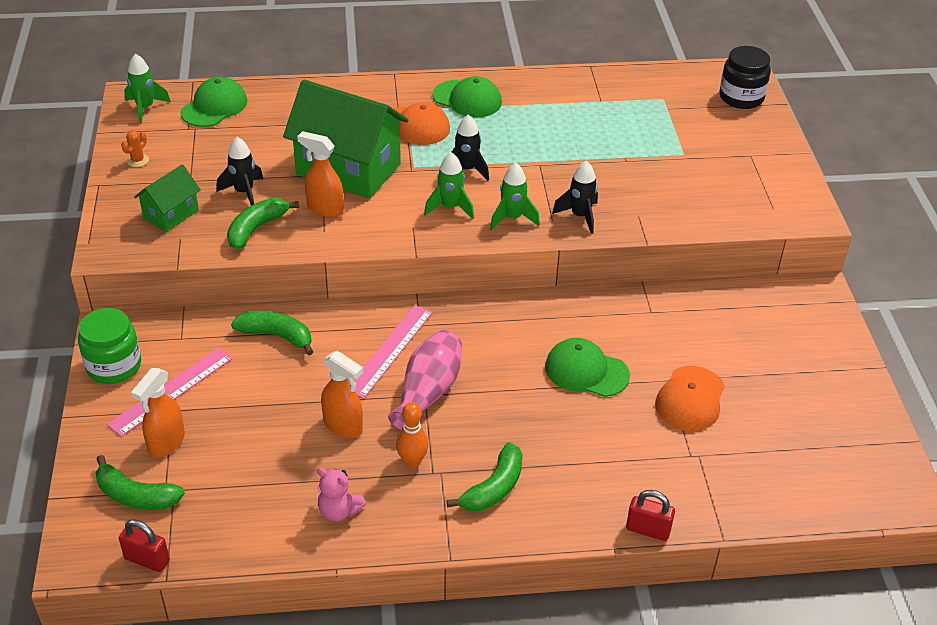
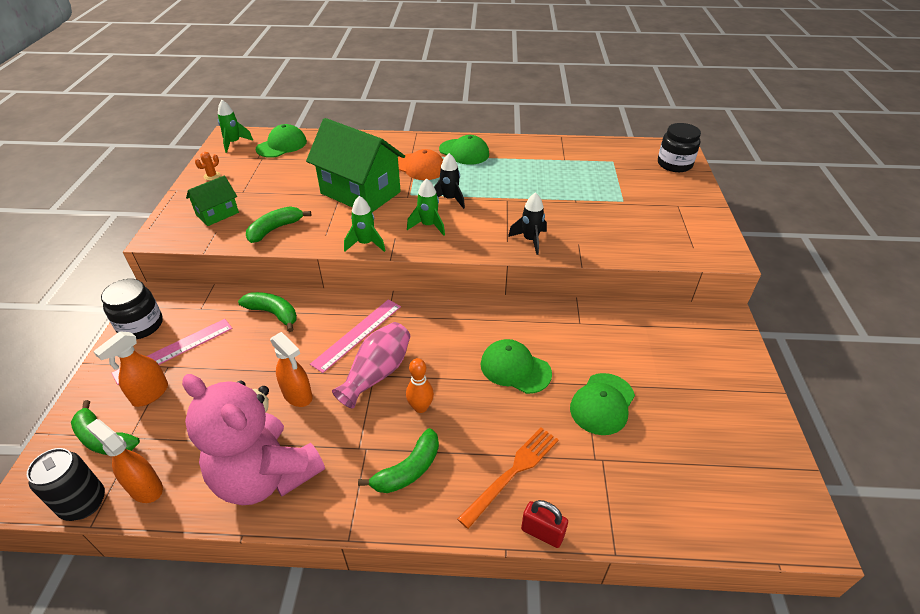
camera: 10 degrees right, 0 degrees up
(114, 366) = (140, 325): green jar -> black jar
(147, 560) = (83, 503): red padlock -> black can
(244, 192) = (277, 203): black rocket -> none
(325, 209) = (332, 219): orange spray bottle -> orange spray bottle (145, 488)
(339, 511) = (265, 475): pink teddy bear -> pink teddy bear, size x2.49
(412, 461) = (344, 435): orange bowling pin -> orange bowling pin (420, 407)
(512, 218) = (475, 237): green rocket -> green rocket (366, 244)
(606, 478) = (512, 473): none -> orange fork
(690, 399) = (602, 404): orange cap -> green cap

